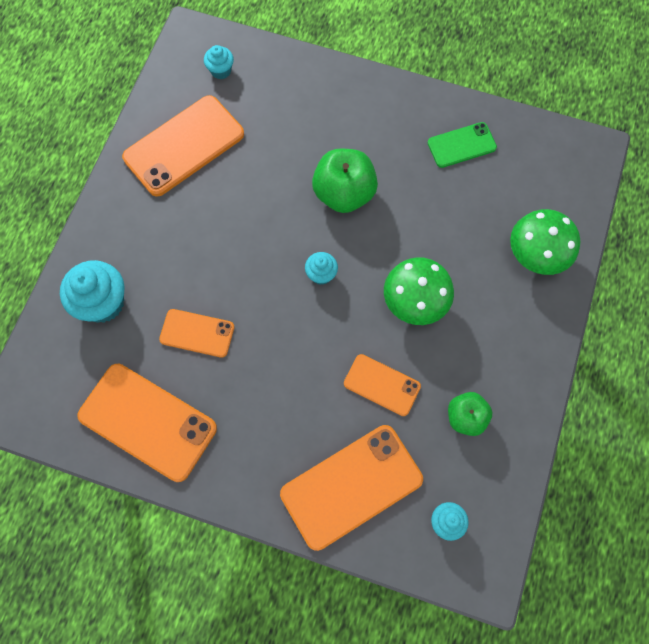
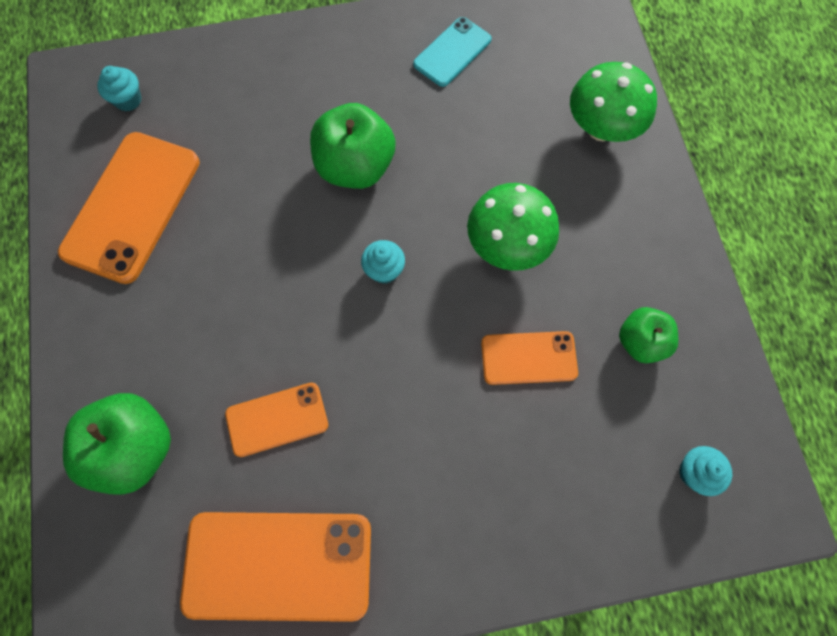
camera: 30 degrees left, 0 degrees up
(103, 303) = (135, 448): turquoise cupcake -> green apple
(351, 486) = (567, 495): orange phone -> none
(461, 145) = (452, 52): green phone -> turquoise phone

